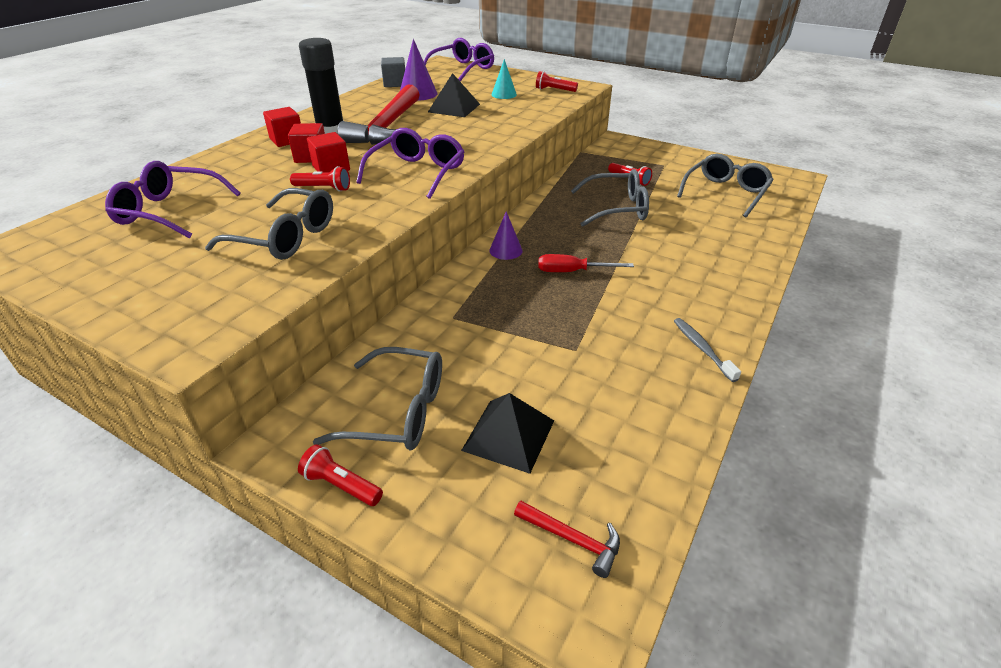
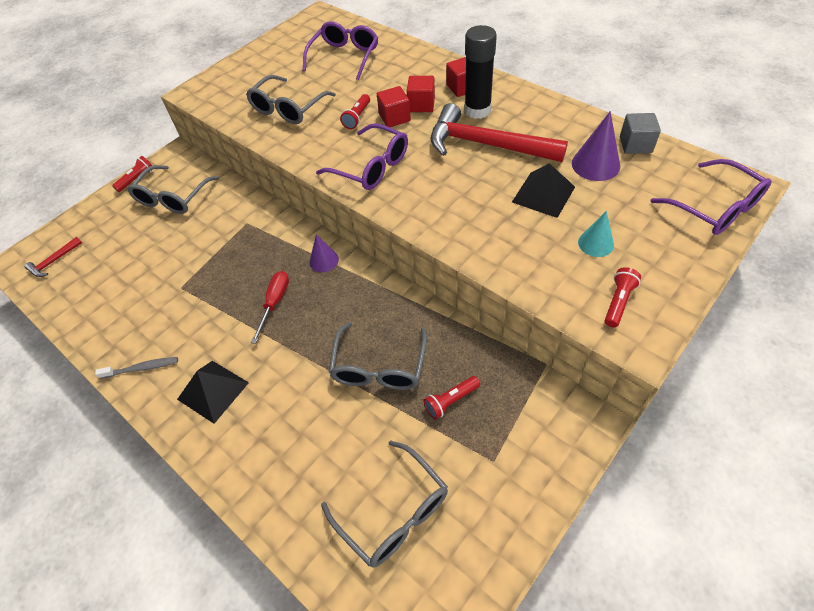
camera: 105 degrees right, 15 degrees up
(509, 435) = (129, 243): black pyramid -> black pyramid (213, 391)

